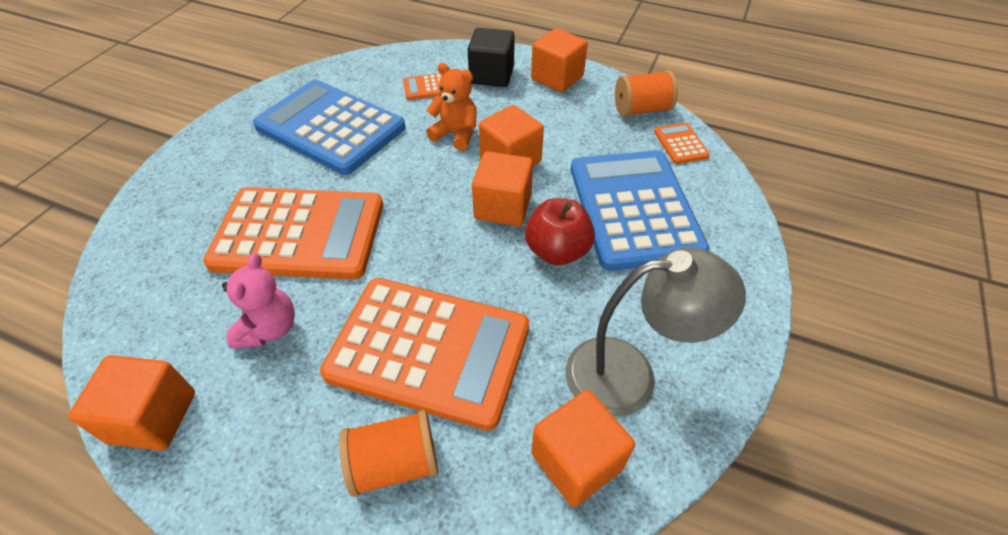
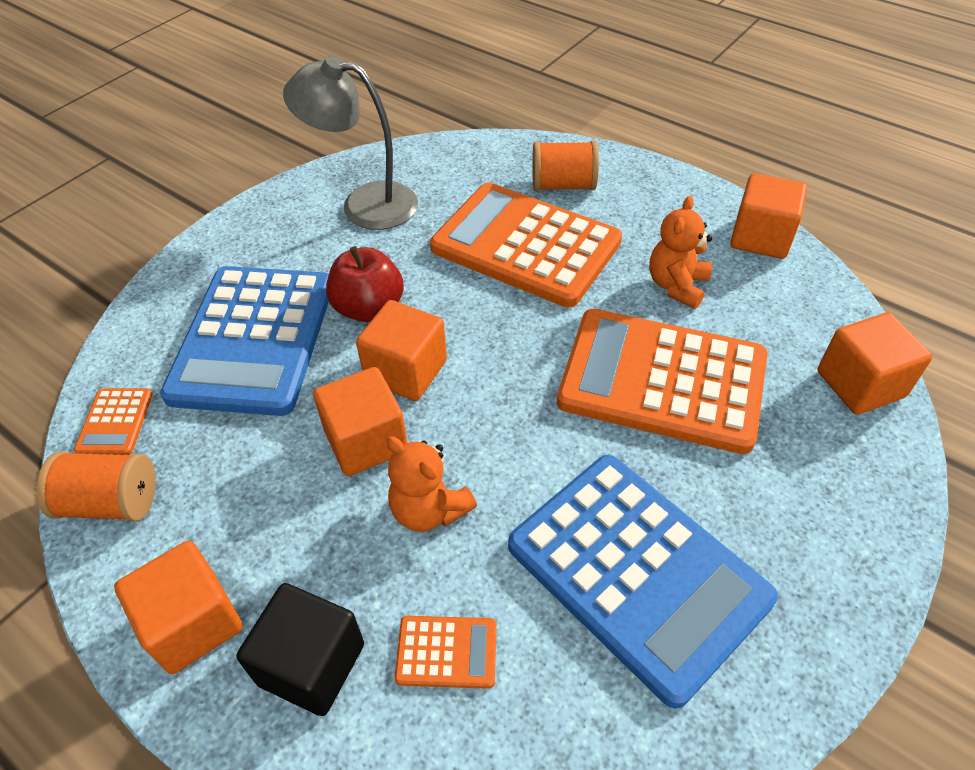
camera: 165 degrees left, 0 degrees up
(269, 328) = (676, 286): pink teddy bear -> orange teddy bear
(577, 460) = (432, 168): orange cube -> orange cube (860, 384)

